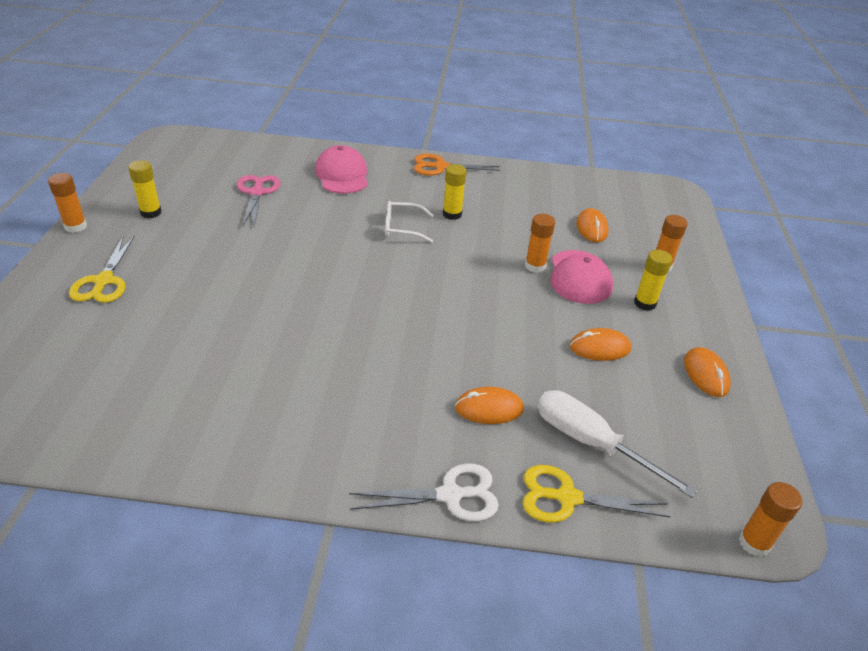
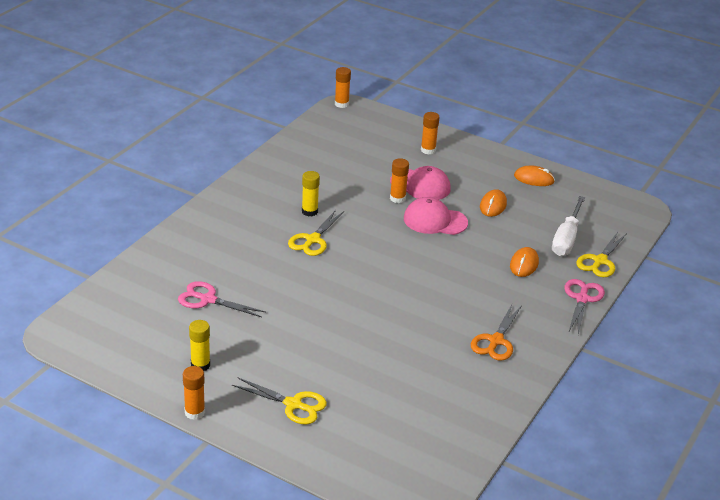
camera: 65 degrees left, 5 degrees down
(342, 175) = (211, 247): pink cap -> pink cap (435, 221)
(403, 228) = (313, 240): white glasses -> yellow scissors
(441, 167) = (234, 194): orange scissors -> orange scissors (496, 341)
(450, 495) = (582, 299): white scissors -> pink scissors
(591, 228) = (368, 158): orange mouse -> none
(591, 443) = (566, 239): white screwdriver -> white screwdriver turned 45 degrees counterclockwise
(645, 303) = (461, 172): yellow glue stick -> none
(754, 543) = (649, 217): orange glue stick -> orange glue stick (341, 104)

